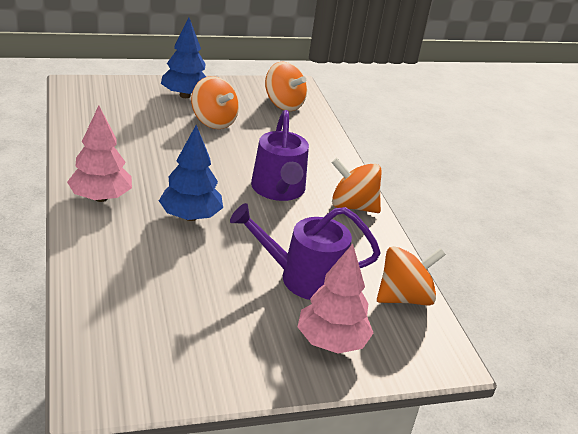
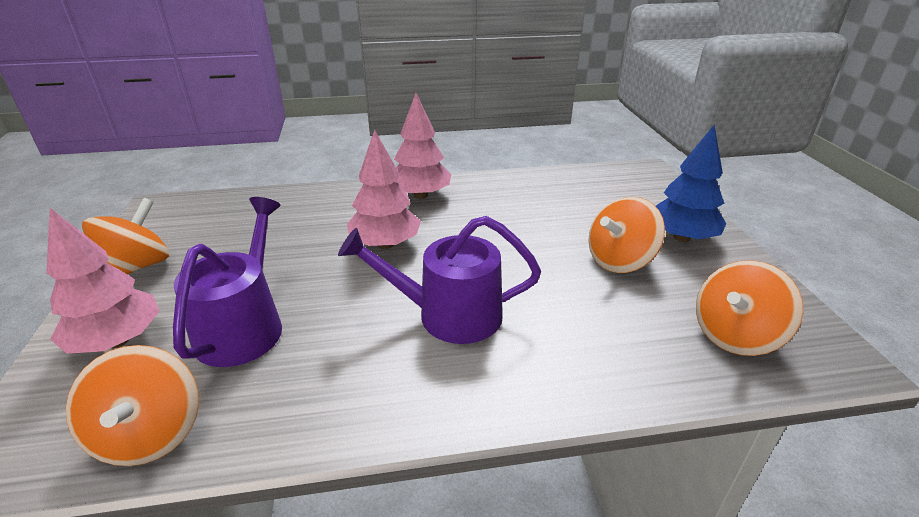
camera: 100 degrees right, 0 degrees up
(190, 216) = (385, 244): blue tree -> pink tree
(352, 206) = (406, 399): orange spinning top -> orange spinning top (138, 267)

